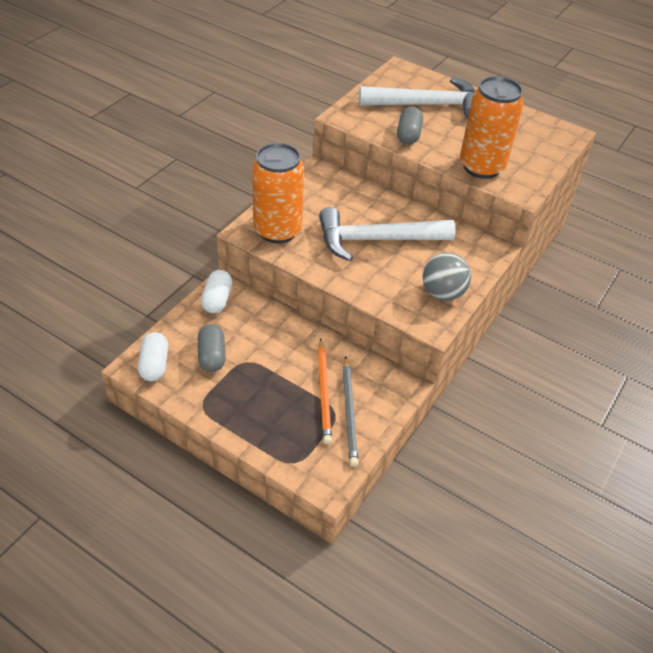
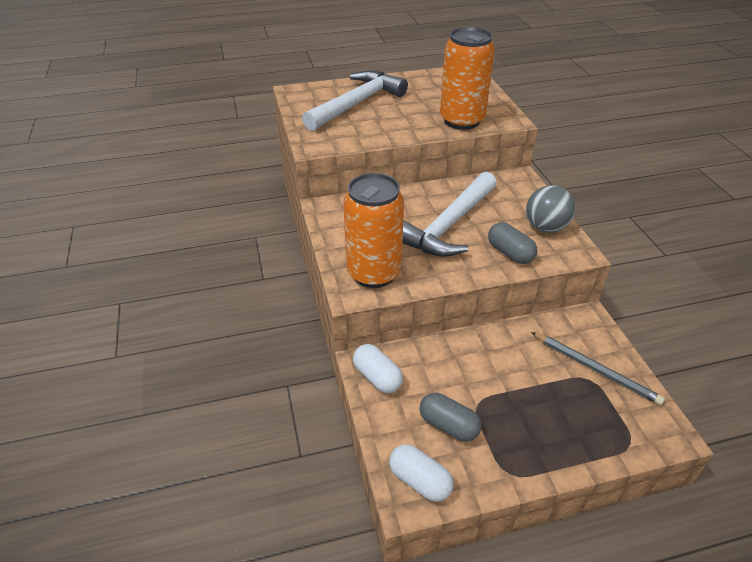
camera: 45 degrees left, 5 degrees down
(324, 392) = (559, 372): orange pencil -> none
(408, 135) = (382, 130): grey capsule -> grey capsule (510, 253)

